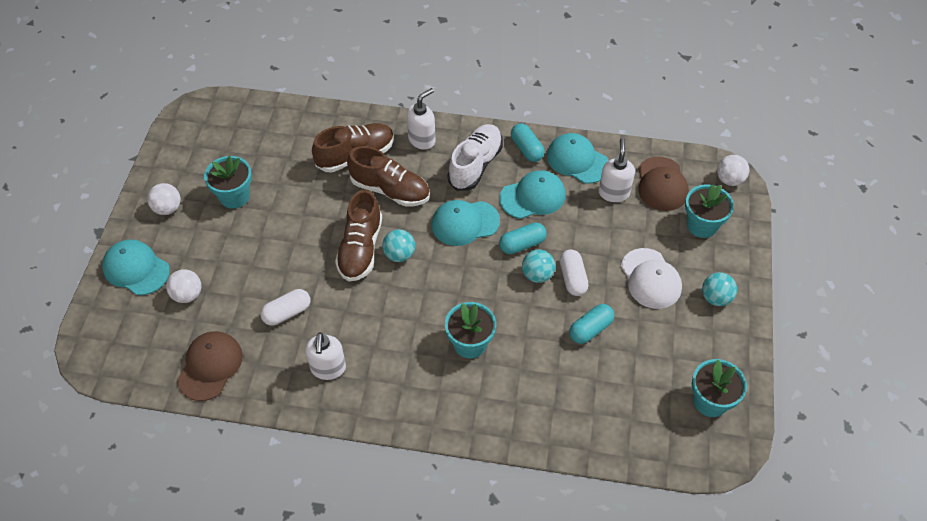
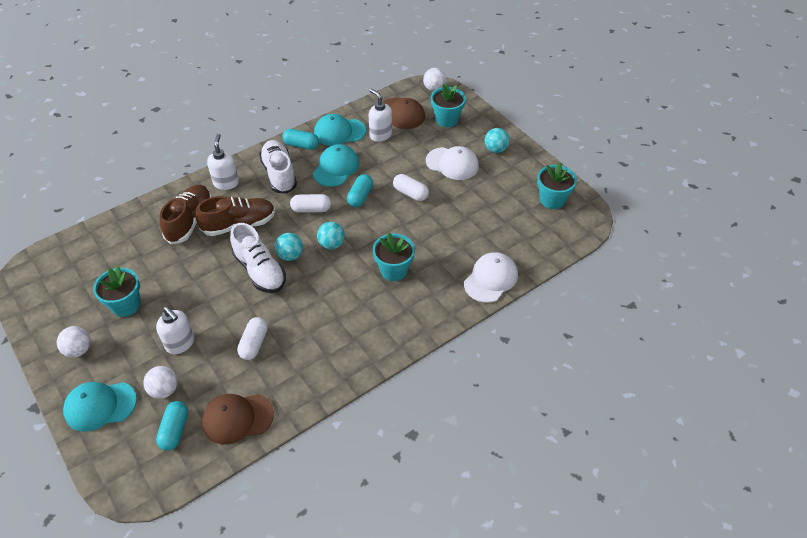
camera: 45 degrees left, 5 degrees down
(210, 366) = (237, 418): brown cap -> brown cap turned 75 degrees counterclockwise
(328, 368) = (322, 353): white soap dispenser -> white soap dispenser (180, 343)
(360, 249) = (260, 270): brown shoe -> white shoe
(465, 223) = (311, 209): turquoise cap -> white capsule
(537, 275) = (388, 206): turquoise ball -> turquoise ball (332, 244)
(548, 429) = (491, 279): none -> white cap
(590, 329) = (451, 211): turquoise capsule -> turquoise capsule (175, 430)

